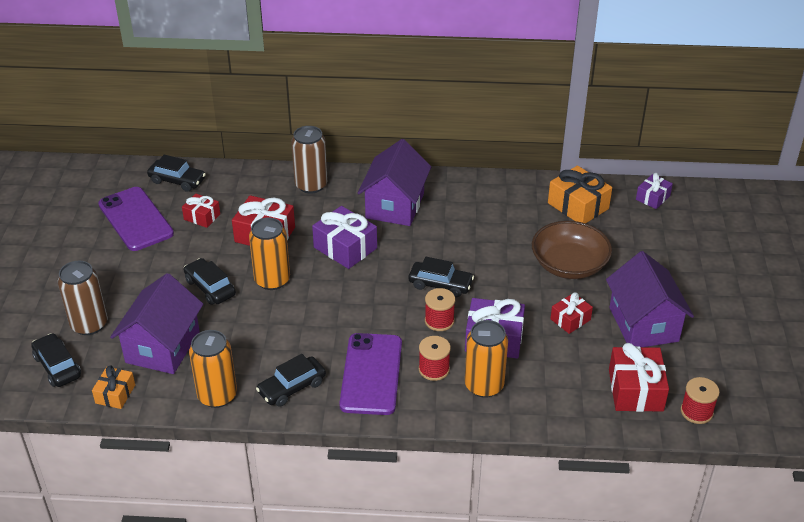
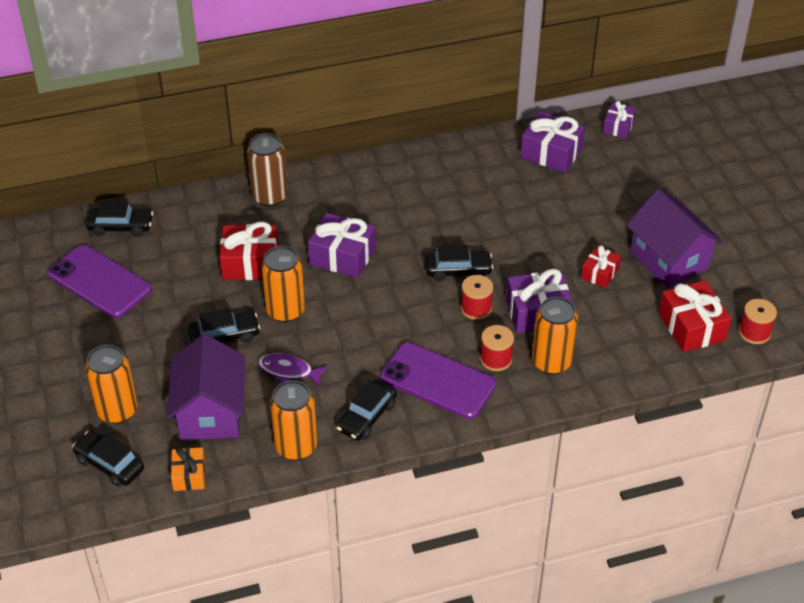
camera: 20 degrees left, 5 degrees up
(89, 324) = (117, 410): brown can -> orange can
(202, 217) = (171, 261): red gift -> none
(210, 287) = (224, 336): black car -> black car turned 135 degrees clockwise
(247, 331) = (289, 371): none -> purple fish
(371, 374) = (438, 381): purple phone -> purple phone turned 45 degrees counterclockwise
(395, 206) = (369, 198): purple house -> none
(569, 265) = (572, 217): brown bowl -> none
(578, 206) = (551, 153): orange gift -> purple gift

